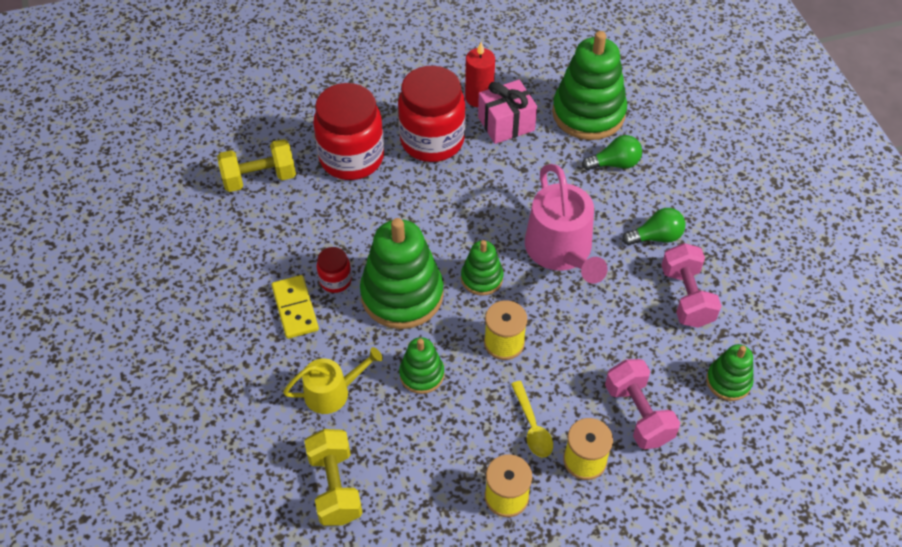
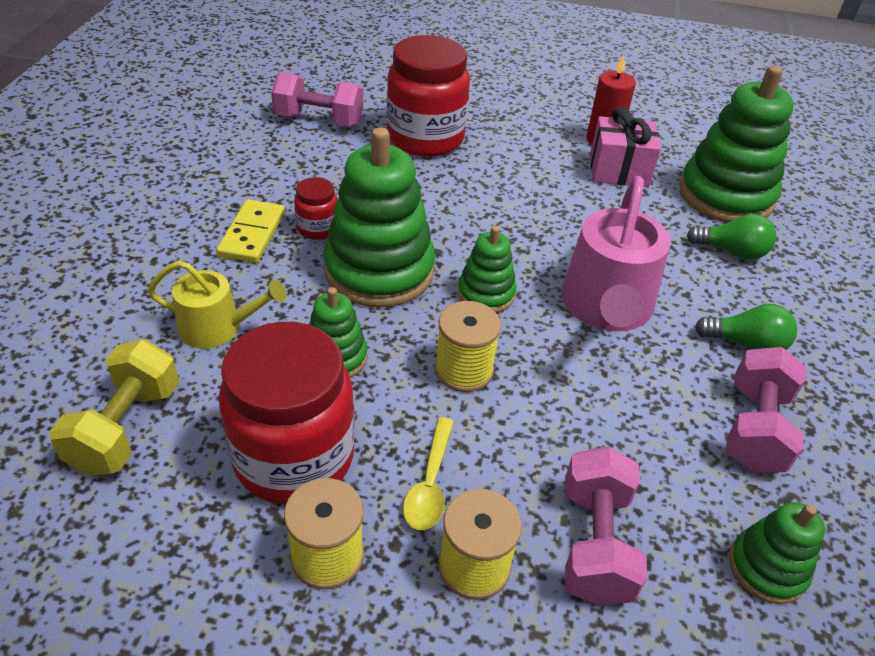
camera: 25 degrees right, 10 degrees down
(259, 178) = (319, 120): yellow dumbbell -> pink dumbbell
(432, 140) = (523, 155): red jar -> red jar (294, 457)

